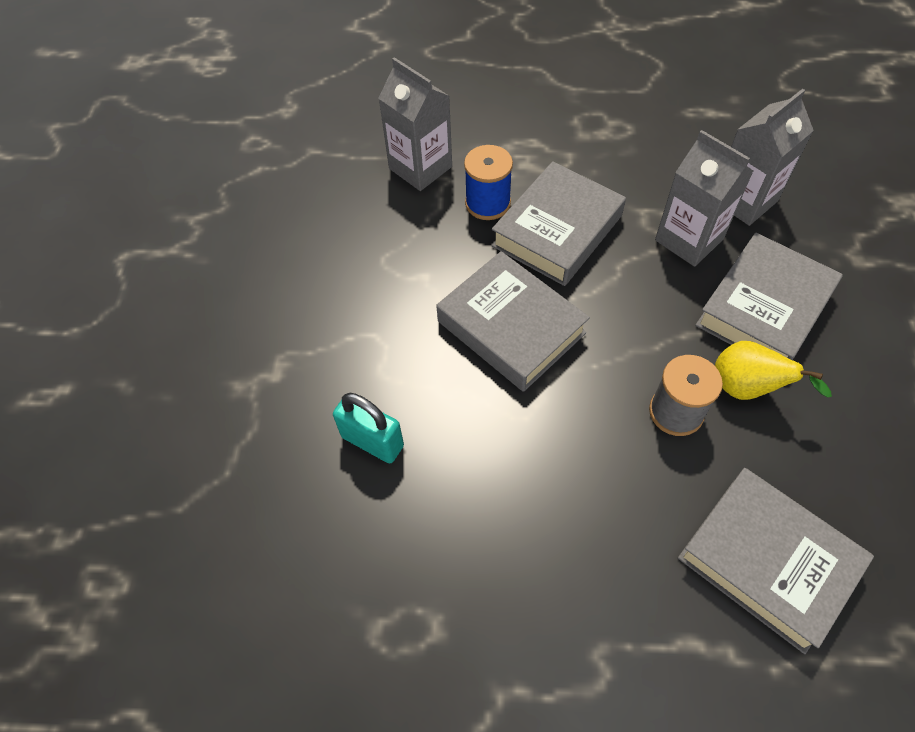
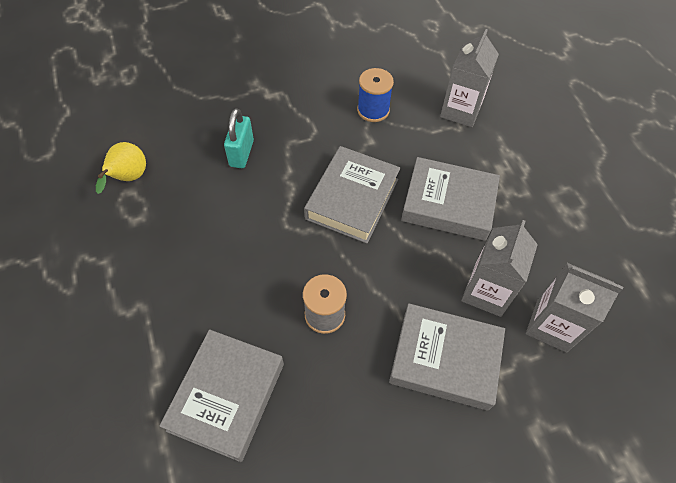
camera: 65 degrees right, 0 degrees up
(487, 203) = (451, 156): blue spool -> blue spool (373, 110)
(746, 388) = (363, 359): yellow pear -> yellow pear (129, 178)

